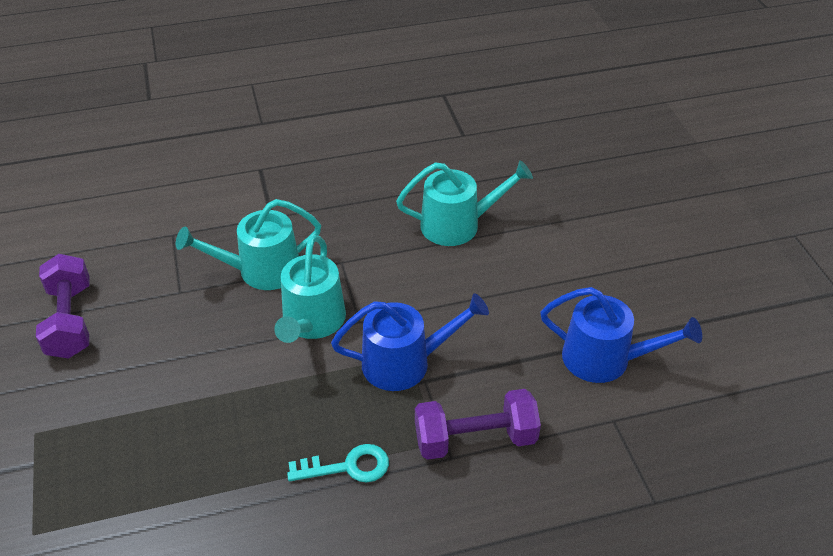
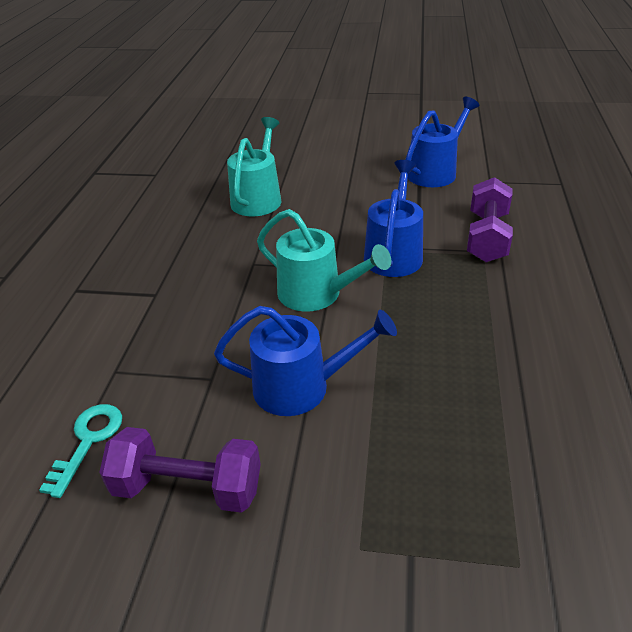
camera: 65 degrees left, 5 degrees down
(185, 350) = (301, 386): none -> blue watering can
(261, 270) = (225, 313): turquoise watering can -> none
(347, 467) = (493, 304): turquoise key -> turquoise key (88, 441)

